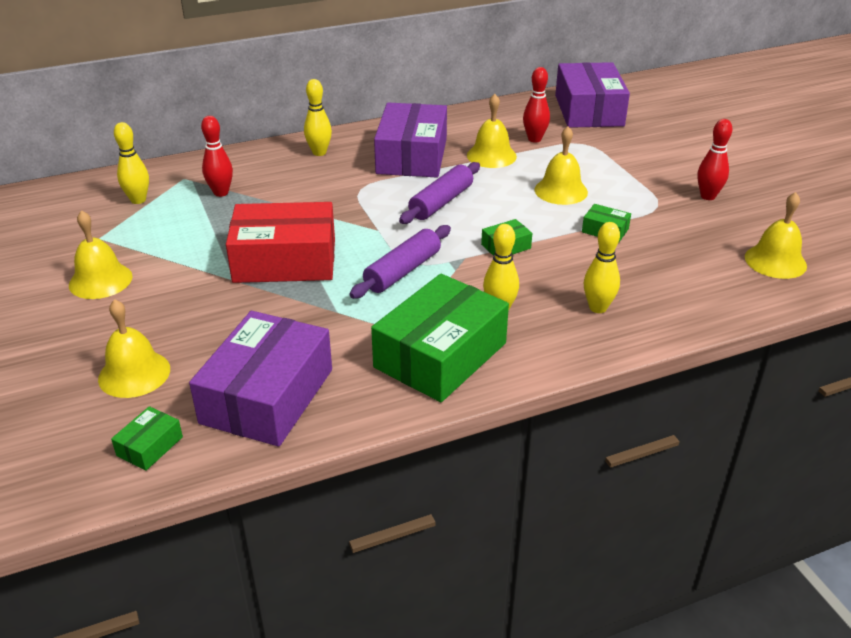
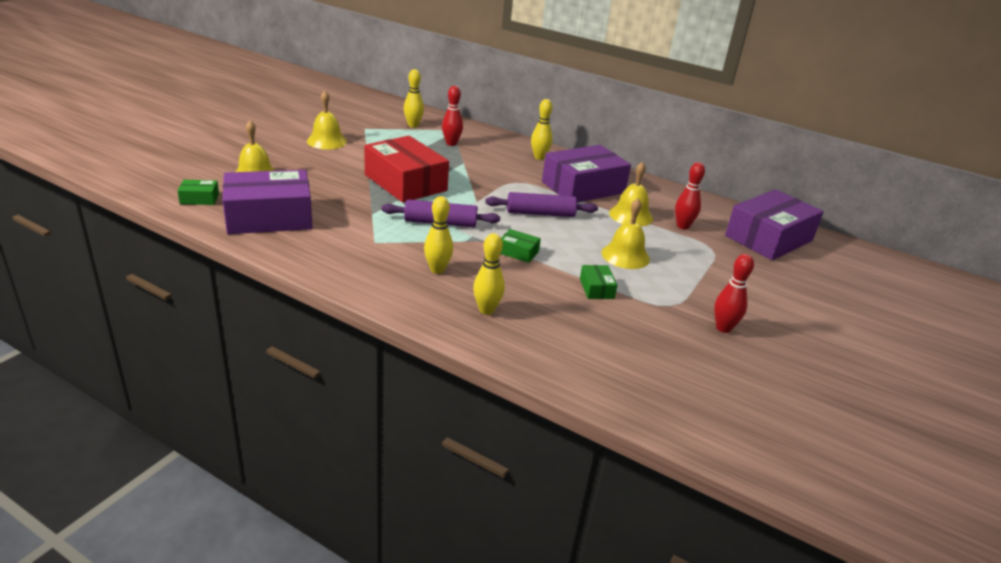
camera: 50 degrees right, 5 degrees down
(440, 355) = (363, 261): green box -> none
(775, 261) = (668, 388): yellow bell -> none

